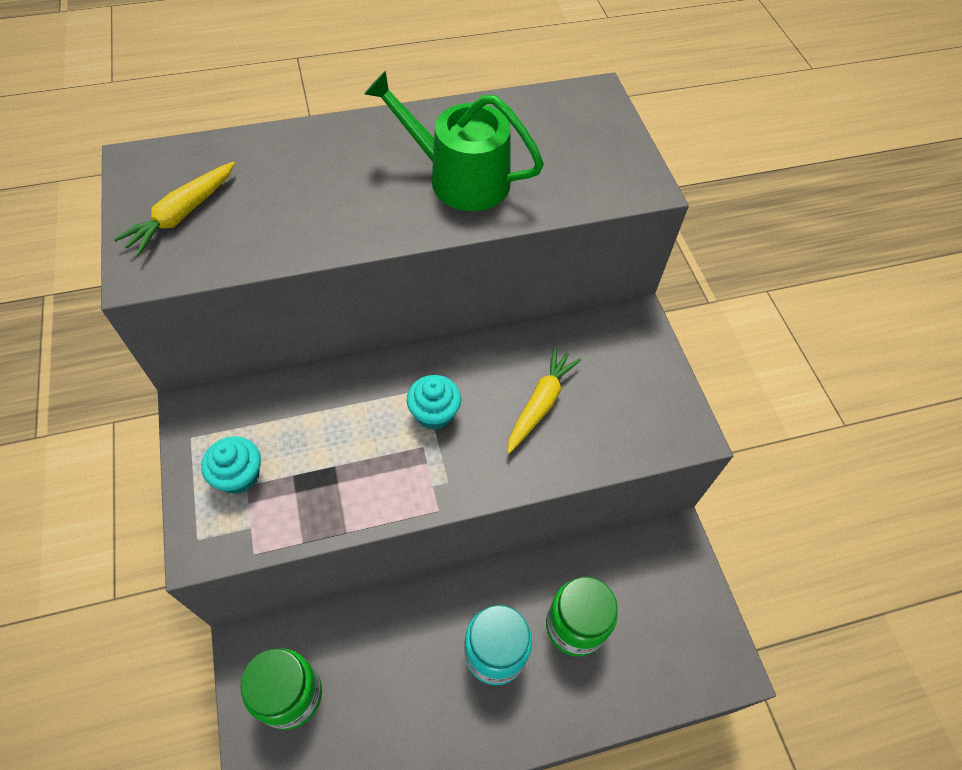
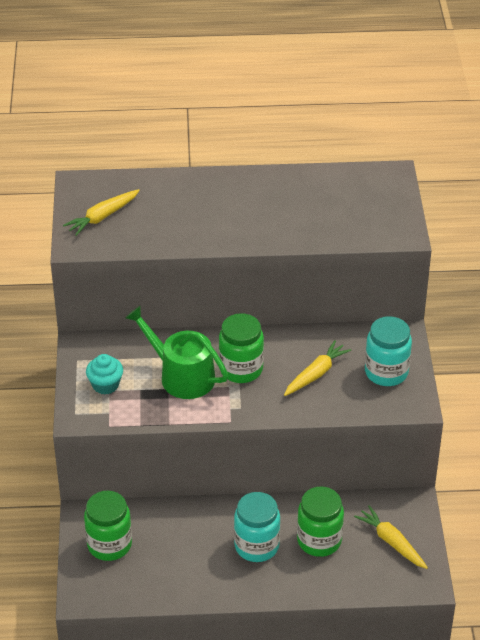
camera: 15 degrees right, 15 degrees down
(434, 413) = (241, 369): turquoise cupcake -> green jar
(460, 178) = (282, 216): green watering can -> green watering can (181, 376)
(633, 385) = (386, 372): none -> turquoise jar
(667, 608) = (391, 542): none -> yellow carrot

